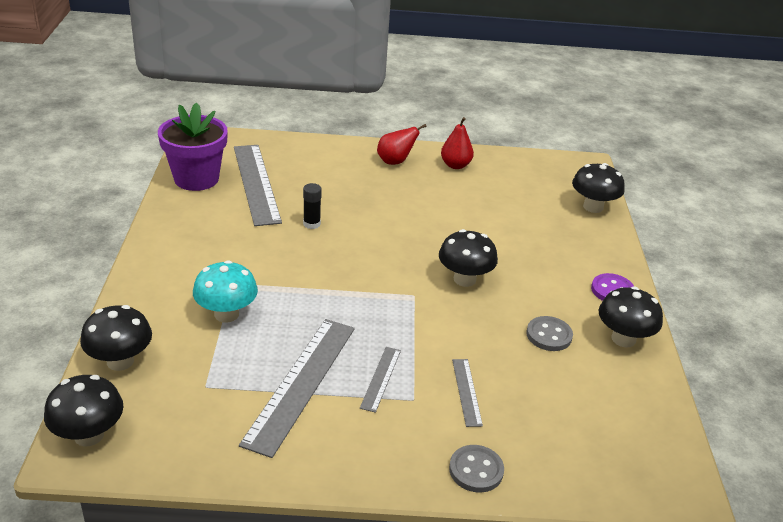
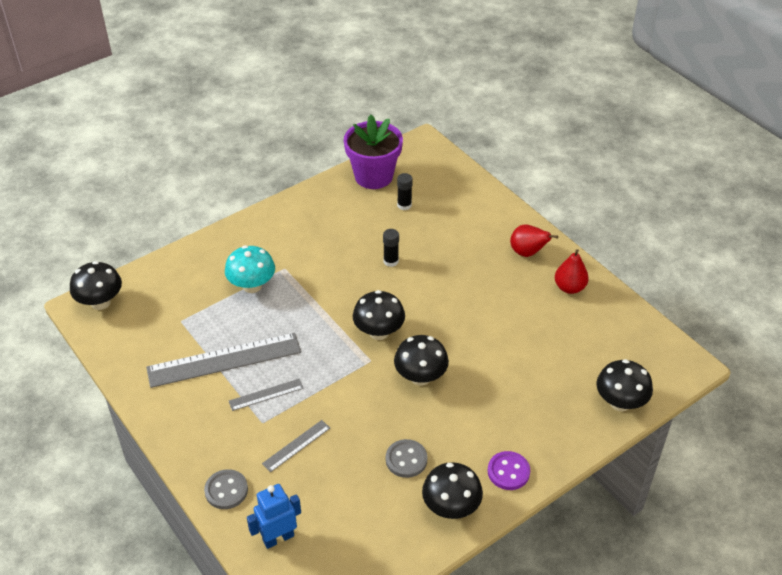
camera: 55 degrees right, 10 degrees up
(120, 361) = (166, 272): black mushroom -> black mushroom (379, 332)
(256, 183) = (404, 205): grey ruler -> black glue stick
(569, 463) = (278, 538): none -> blue robot

